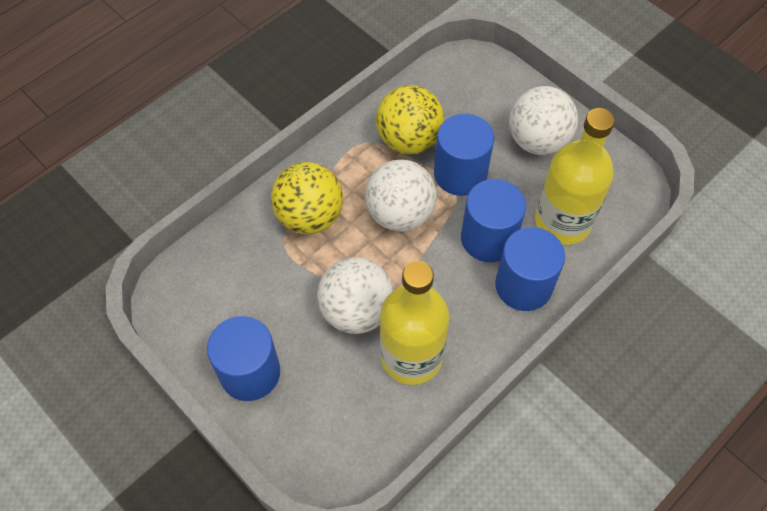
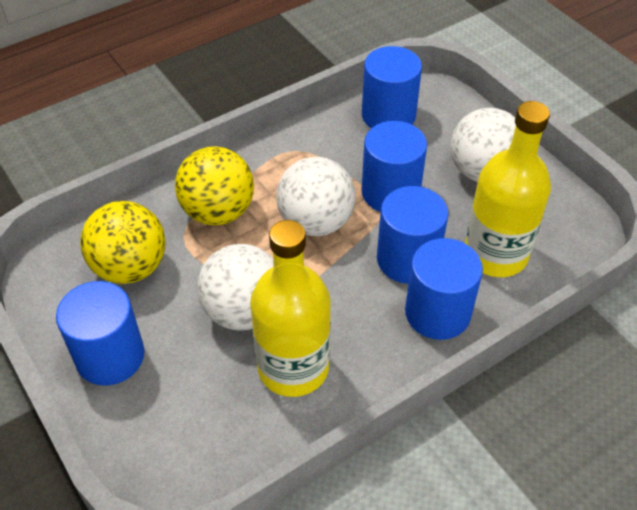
camera: 10 degrees right, 10 degrees down
(409, 140) = (342, 153): yellow ball -> yellow ball (130, 267)
(442, 93) = (388, 115): none -> blue cylinder

